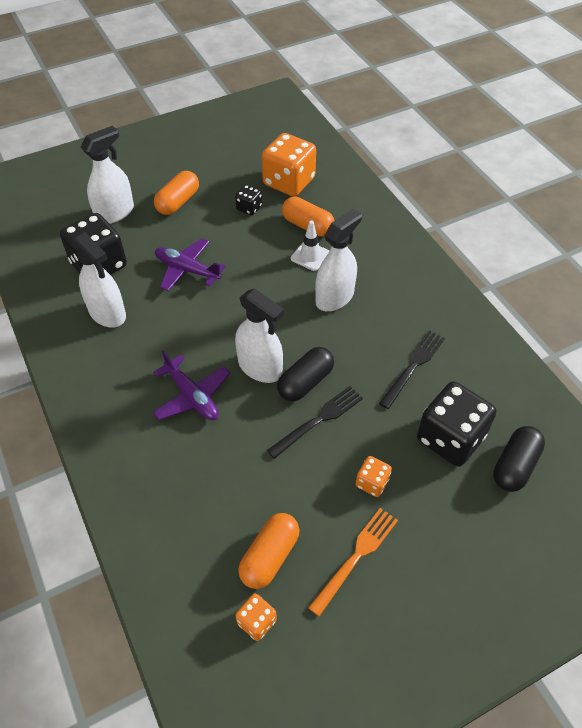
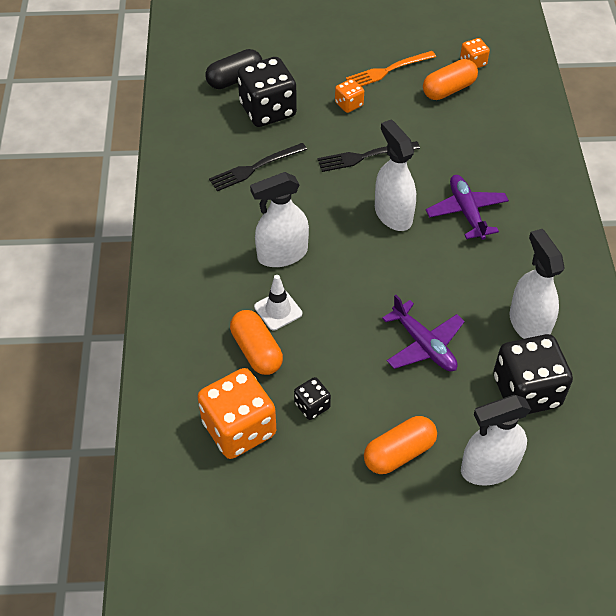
camera: 155 degrees left, 0 degrees up
(305, 382) = (358, 188): black capsule -> none

